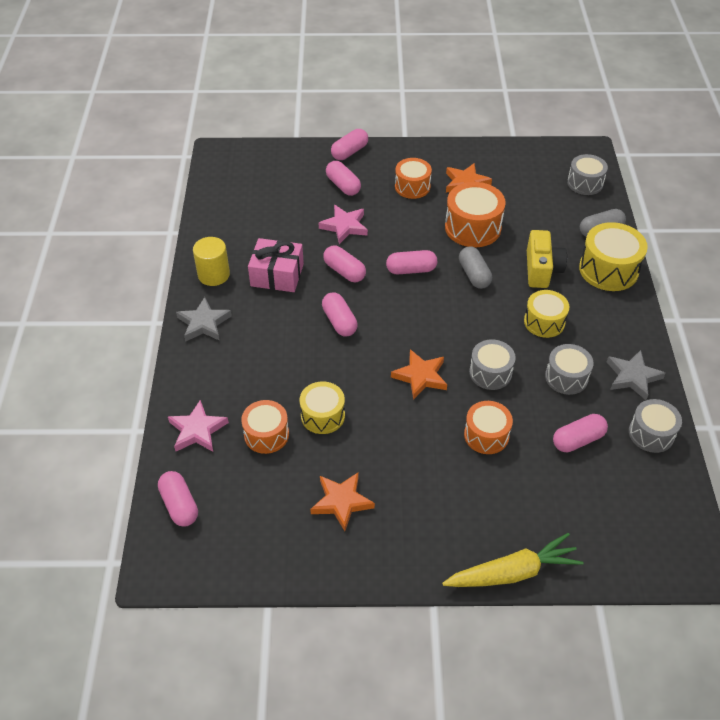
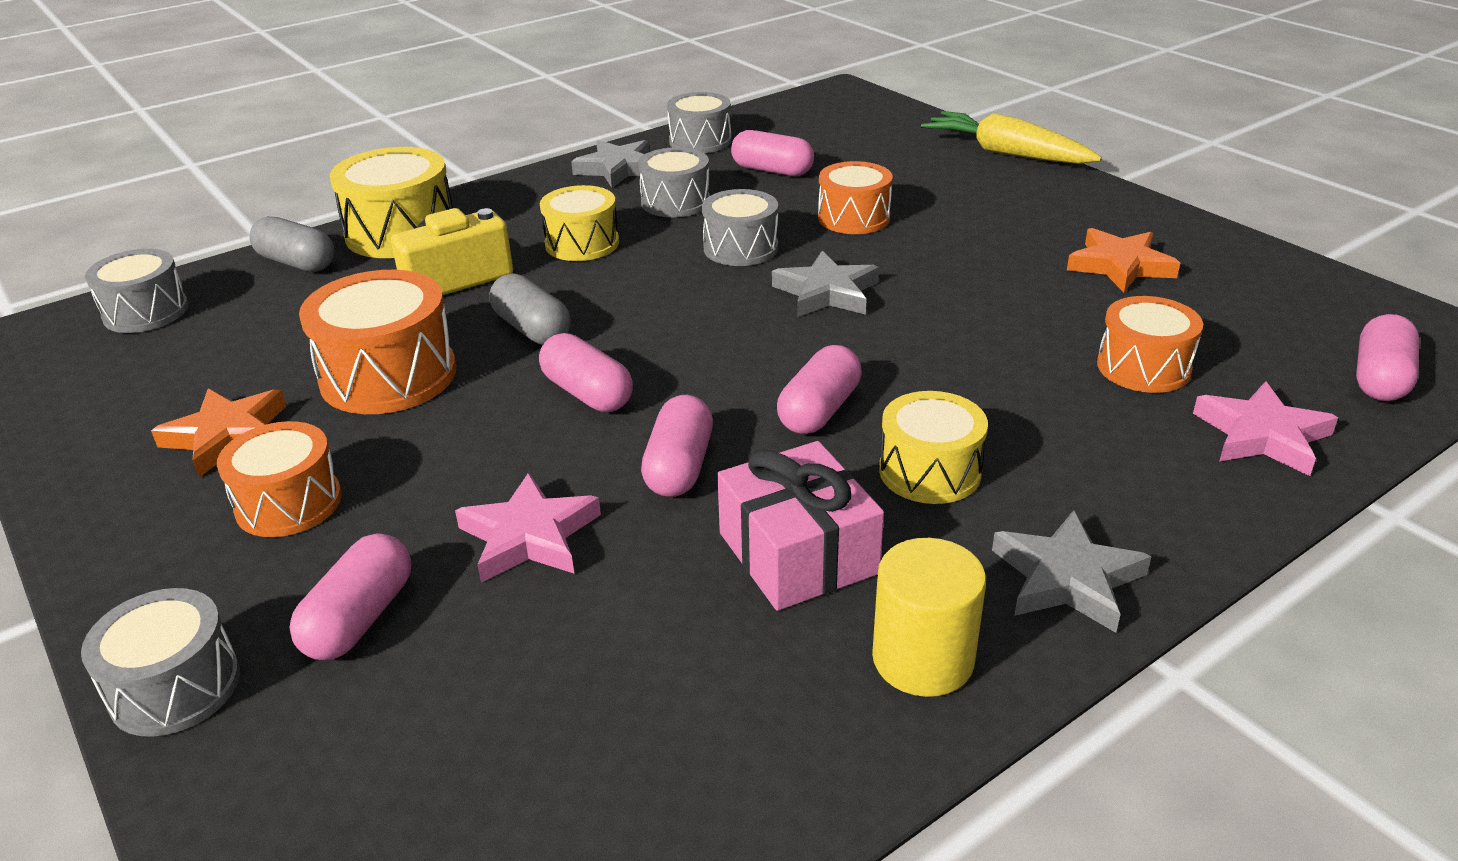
camera: 125 degrees left, 15 degrees down
(322, 415) = (1026, 337): yellow drum -> yellow drum (930, 471)
(349, 152) = (175, 687): pink capsule -> grey drum
(420, 376) = (826, 292): orange star -> grey star
(474, 275) = (532, 329): grey capsule -> grey capsule turned 75 degrees counterclockwise

